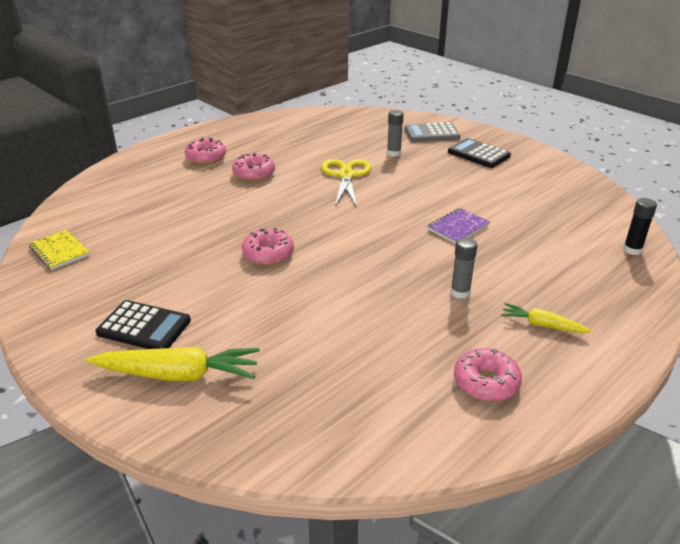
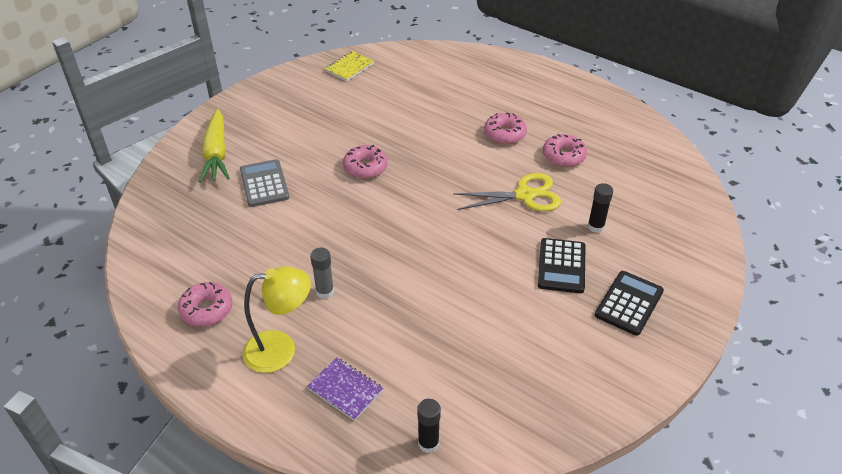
camera: 80 degrees right, 10 degrees up
(144, 327) = (264, 127): black calculator -> black calculator (561, 266)
(206, 157) = (526, 99): pink donut -> pink donut (563, 156)
(393, 153) = (596, 226): grey glue stick -> black glue stick
(431, 133) = (669, 256): grey calculator -> grey calculator (264, 184)
(458, 227) = (440, 287): purple notebook -> purple notebook (345, 390)
(542, 325) = (281, 350): yellow carrot -> yellow lamp

